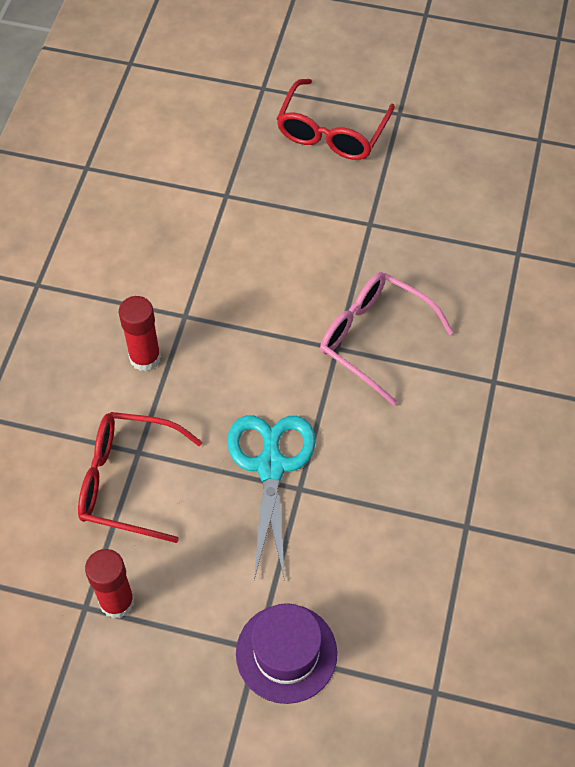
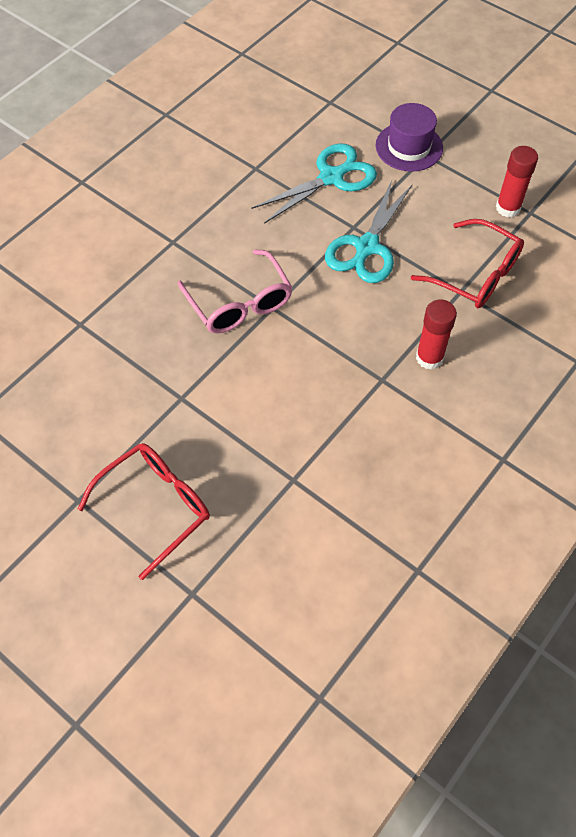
camera: 155 degrees left, 0 degrees up
(363, 553) = (332, 177): none -> turquoise scissors

